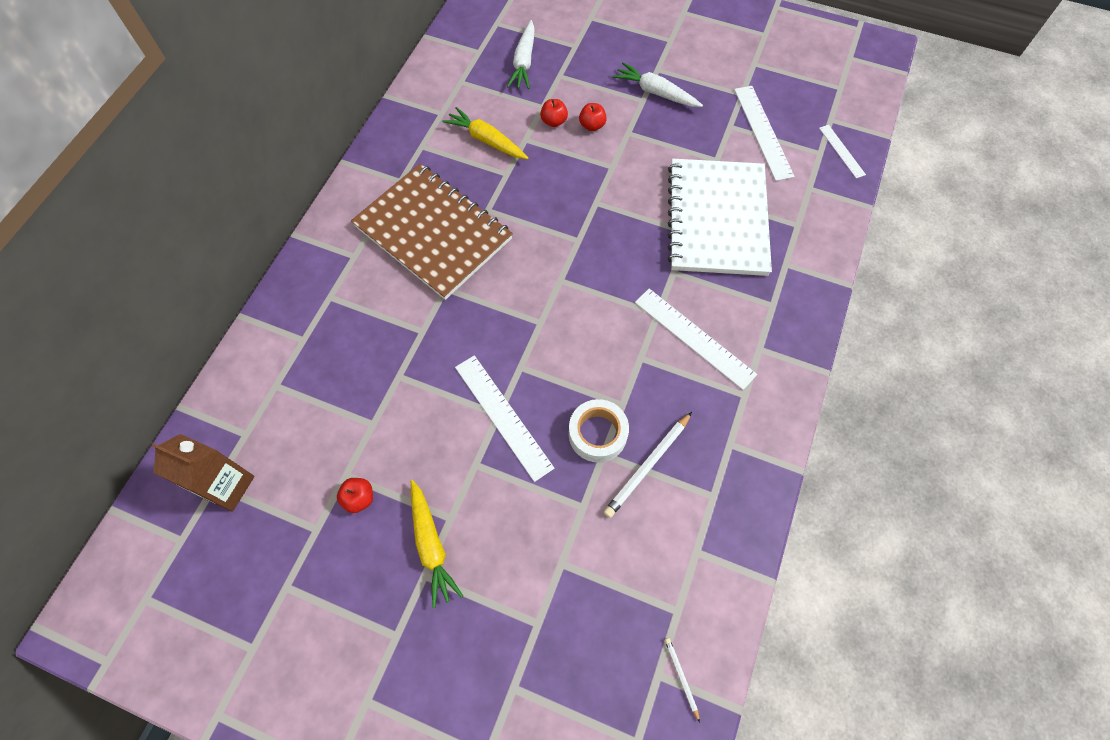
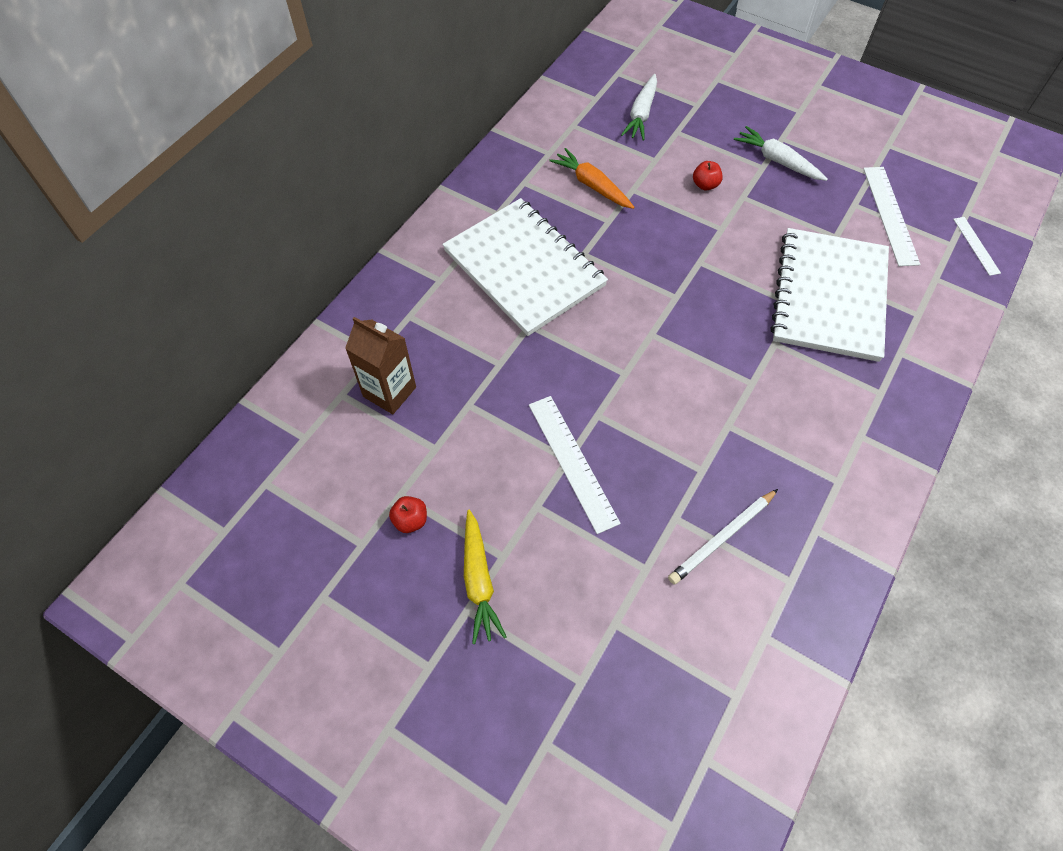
camera: 10 degrees right, 5 degrees down
(227, 486) = (278, 486): brown carton -> brown carton (389, 392)
(433, 232) = (524, 268): brown notebook -> white notebook
(486, 140) = (592, 185): yellow carrot -> orange carrot
(554, 121) = (665, 176): red apple -> none
(597, 434) = (671, 496): white tape -> none
(681, 677) = (732, 767): white pencil -> none
(694, 337) = (789, 413): white ruler -> none

